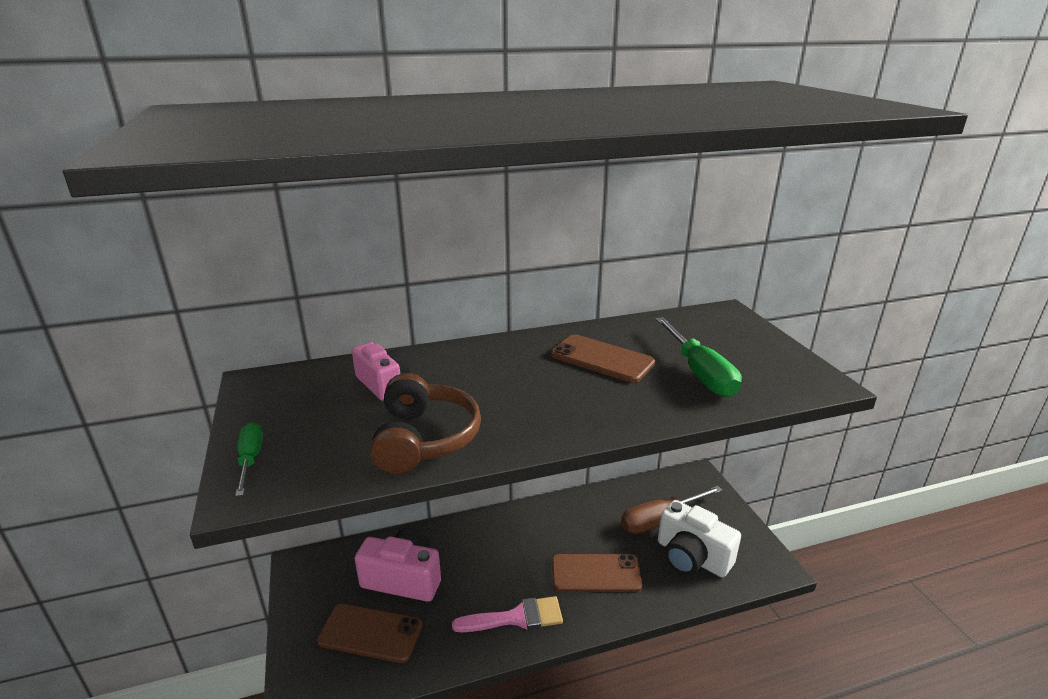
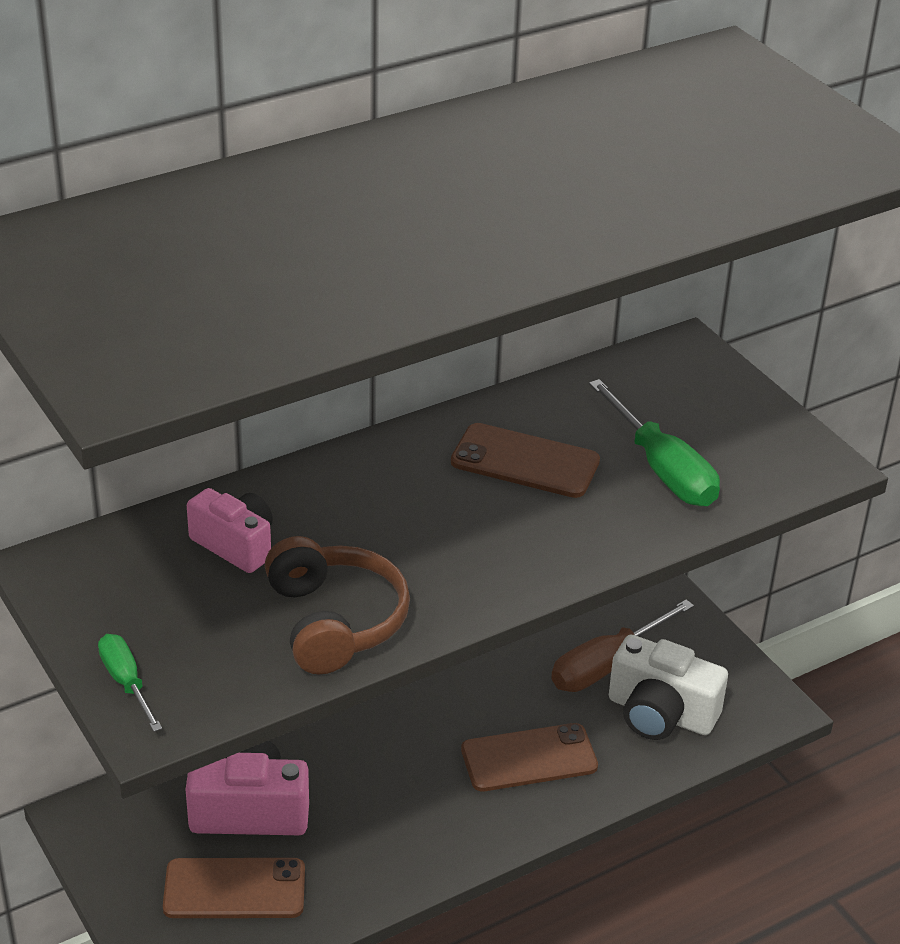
camera: 15 degrees left, 10 degrees up
(516, 618) = (432, 835): pink brush -> none

